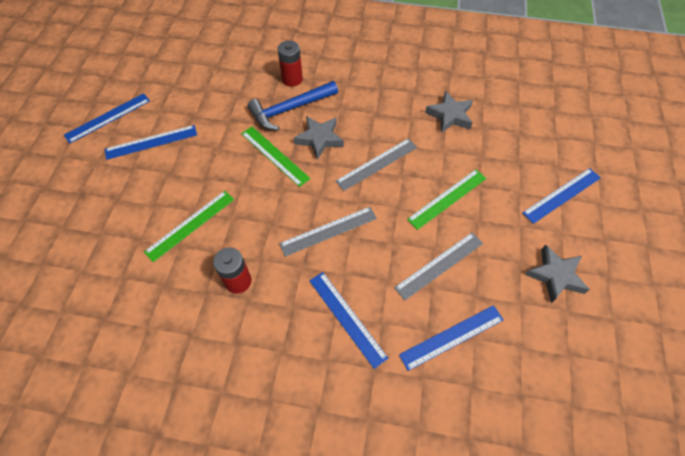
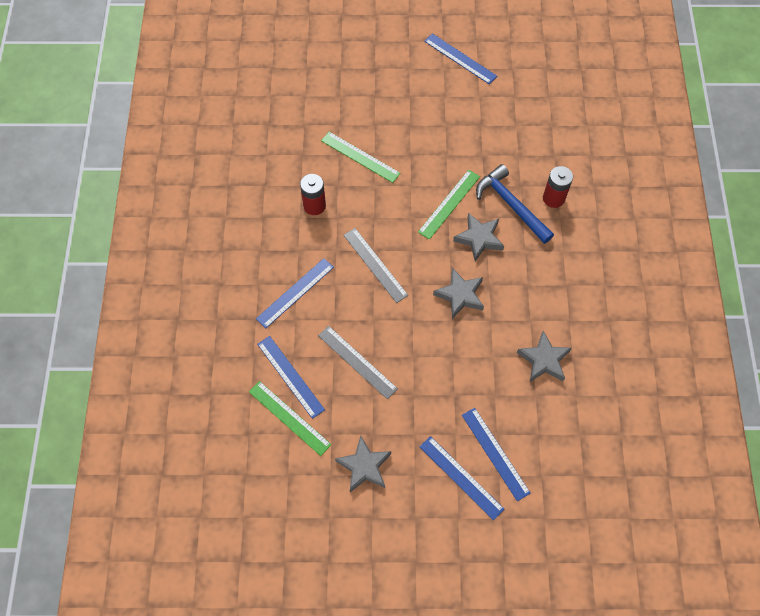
camera: 80 degrees right, 5 degrees up
(151, 142) = (440, 101): blue ruler -> blue ruler (495, 453)
(377, 164) = (460, 295): grey ruler -> grey star
(447, 198) = (432, 364): green ruler -> green ruler (289, 418)

